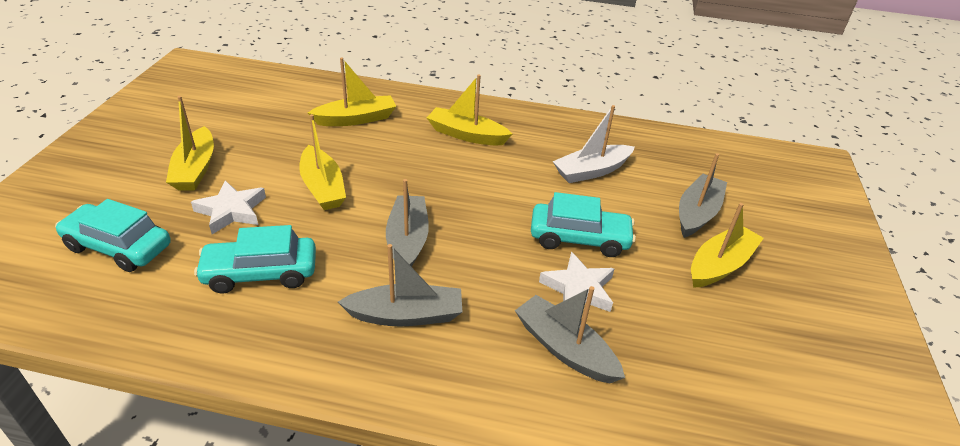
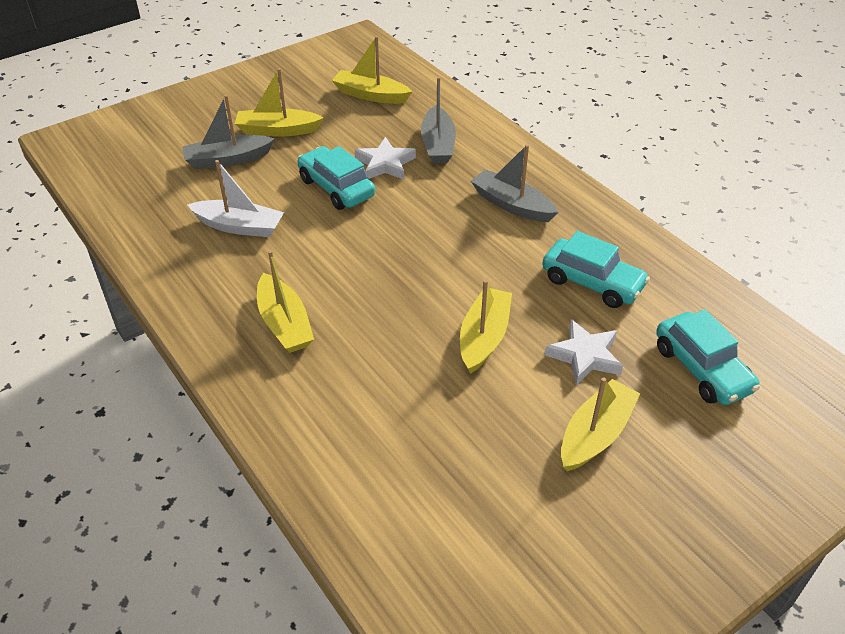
camera: 135 degrees left, 5 degrees up
(356, 119) = (368, 415): yellow boat -> yellow boat (370, 95)
(407, 240) = (460, 250): grey boat -> none

